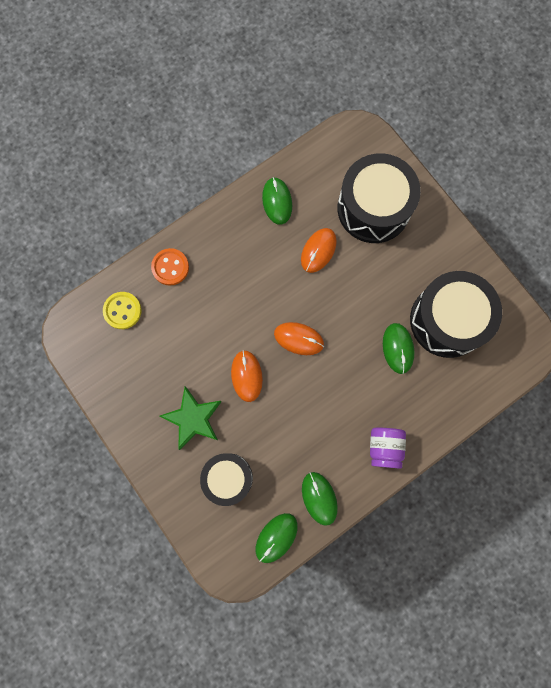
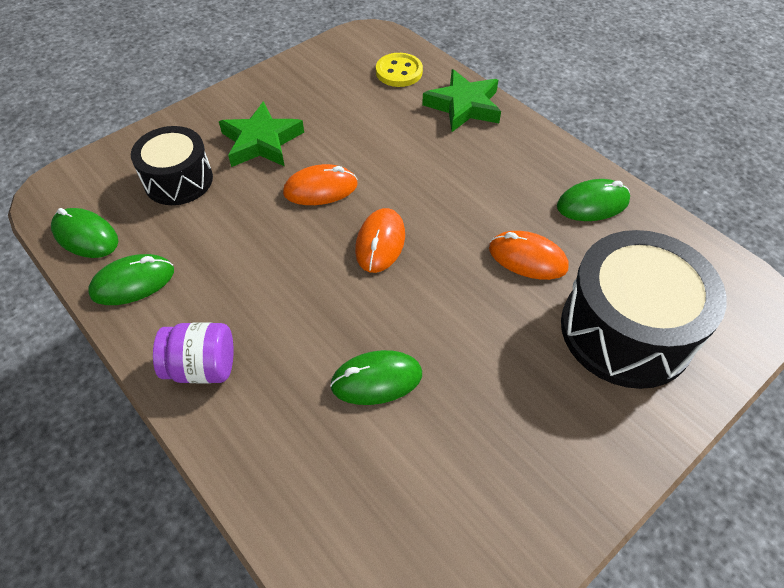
camera: 85 degrees right, 25 degrees down
(170, 267) = (463, 106): orange button -> green star
(447, 320) = (439, 464): black drum -> none

